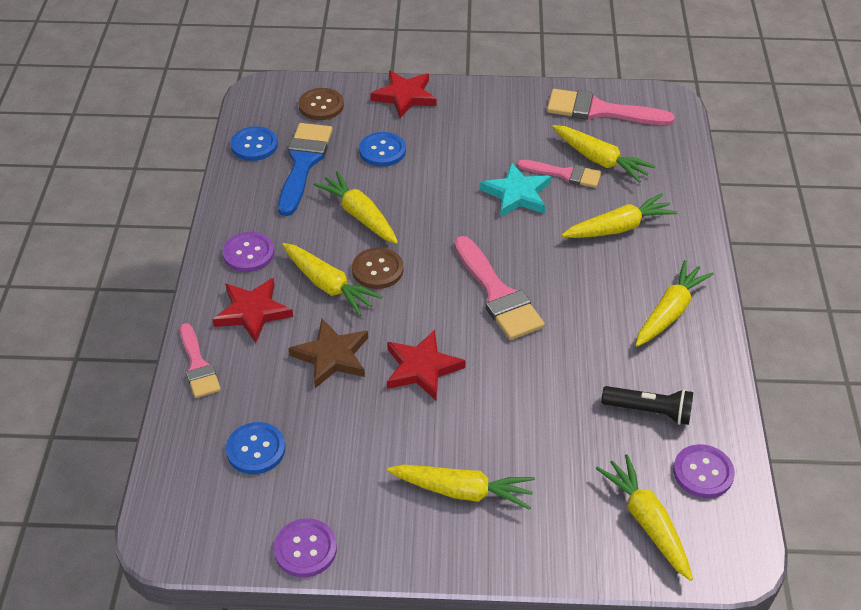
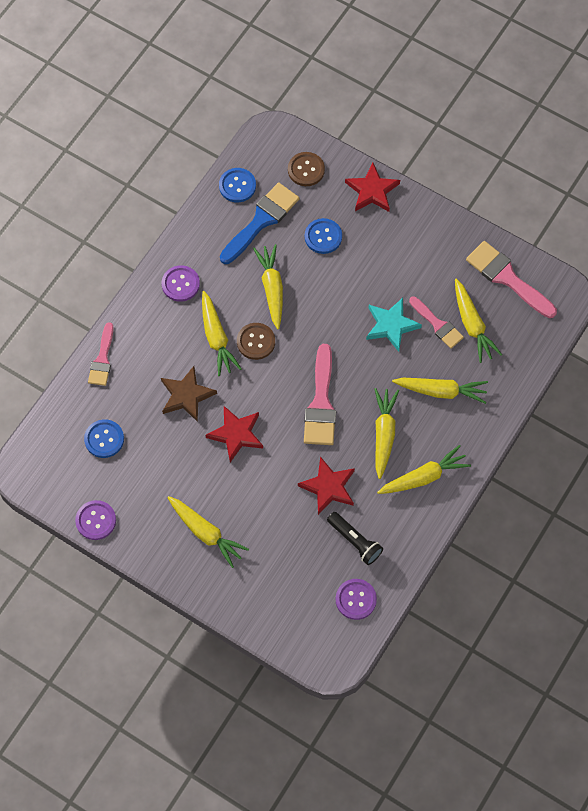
camera: 30 degrees right, 20 degrees up
(252, 312) = (157, 334): red star -> red star (328, 487)
(647, 522) = (298, 612): yellow carrot -> yellow carrot (384, 434)

